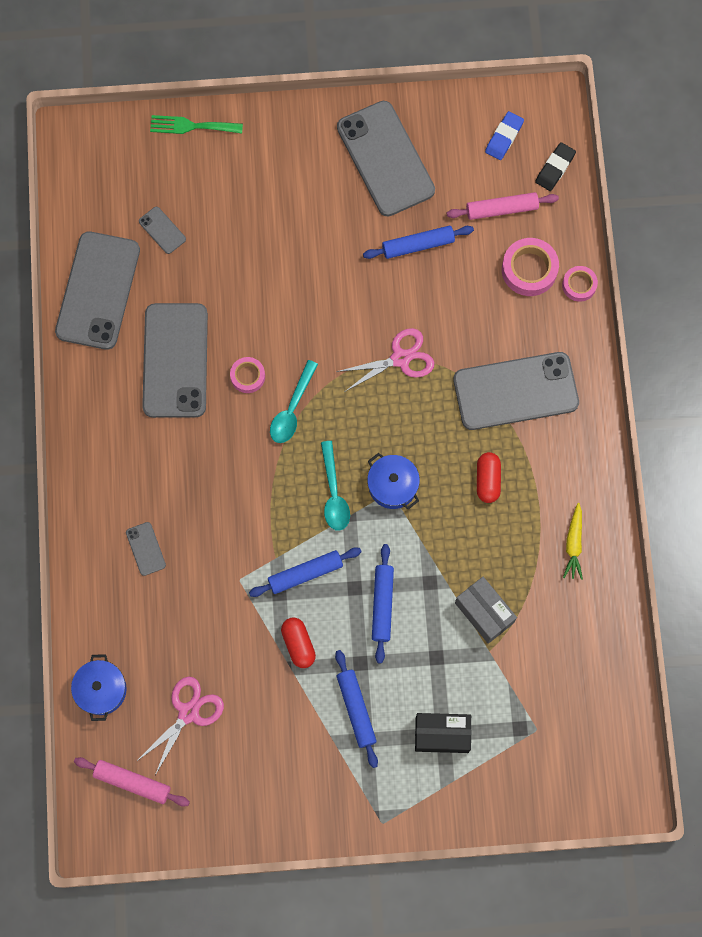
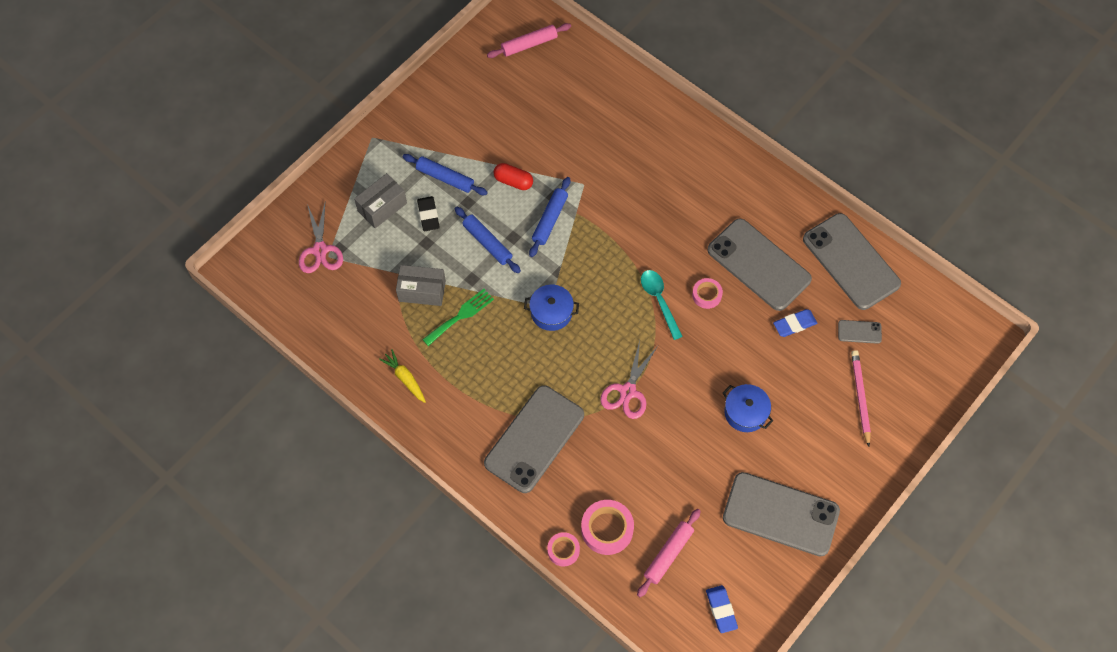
camera: 135 degrees right, 10 degrees down
(101, 690) = (596, 69): blue pot -> blue pot (745, 412)
(145, 549) = (654, 153): grey phone -> none
(188, 713) = (536, 98): pink scissors -> pink scissors (320, 250)
(191, 126) = (923, 414): green fork -> green fork (461, 316)
(206, 285) = (794, 324): none -> blue eraser
(224, 182) = (860, 397): none -> pink pencil
(334, 493) = (581, 276): turquoise spoon -> none
(418, 245) = (695, 475): blue rolling pin -> none
(442, 734) = (382, 207): black box -> grey box
(487, 480) = (496, 368): red capsule -> none
(555, 168) = (663, 621): black eraser -> black eraser (428, 215)

